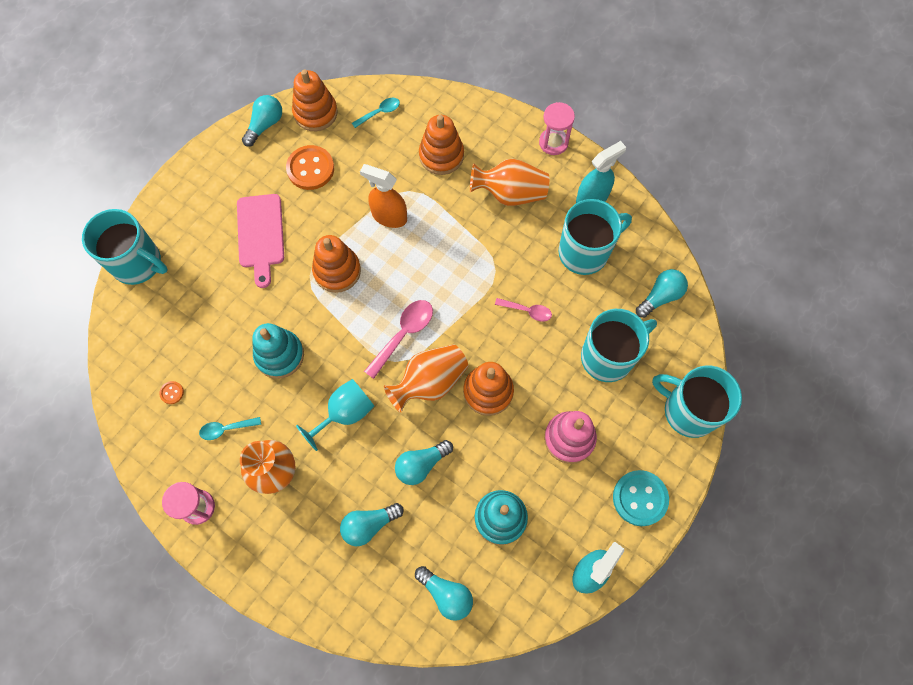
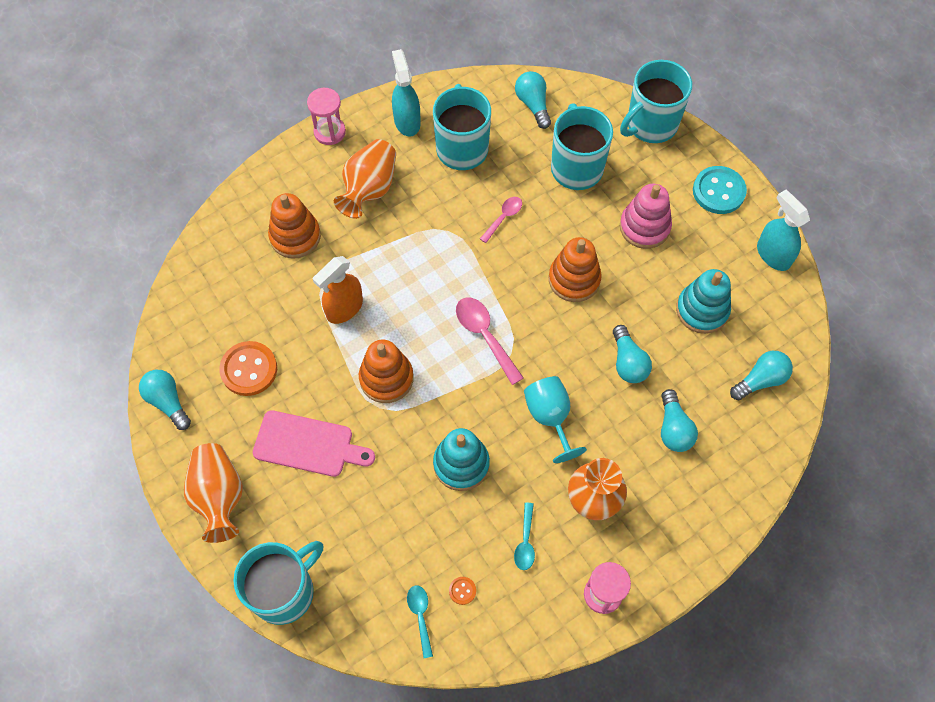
camera: 70 degrees left, 5 degrees down
(315, 113) = (179, 344): orange stacking toy -> none
(379, 112) = (212, 279): turquoise spoon -> turquoise spoon (420, 616)
(429, 382) = (545, 328): orange vase -> orange vase (219, 497)

